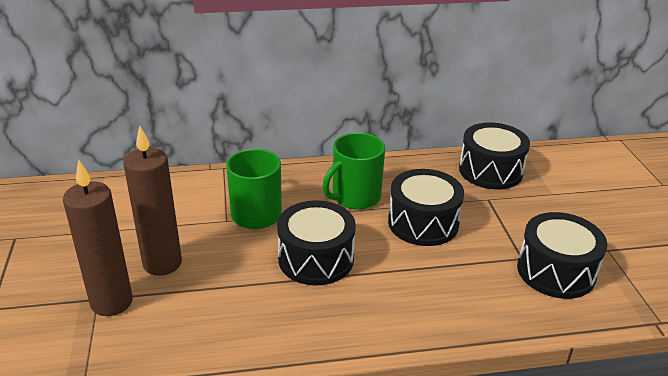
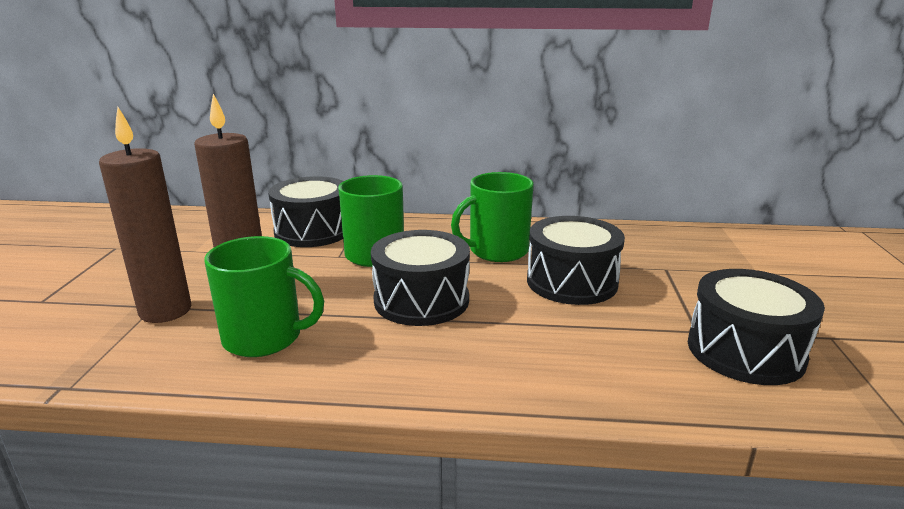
camera: 15 degrees right, 10 degrees down
(210, 315) = (264, 338): none -> green mug
(490, 171) = (677, 244): black drum -> black drum (313, 231)

